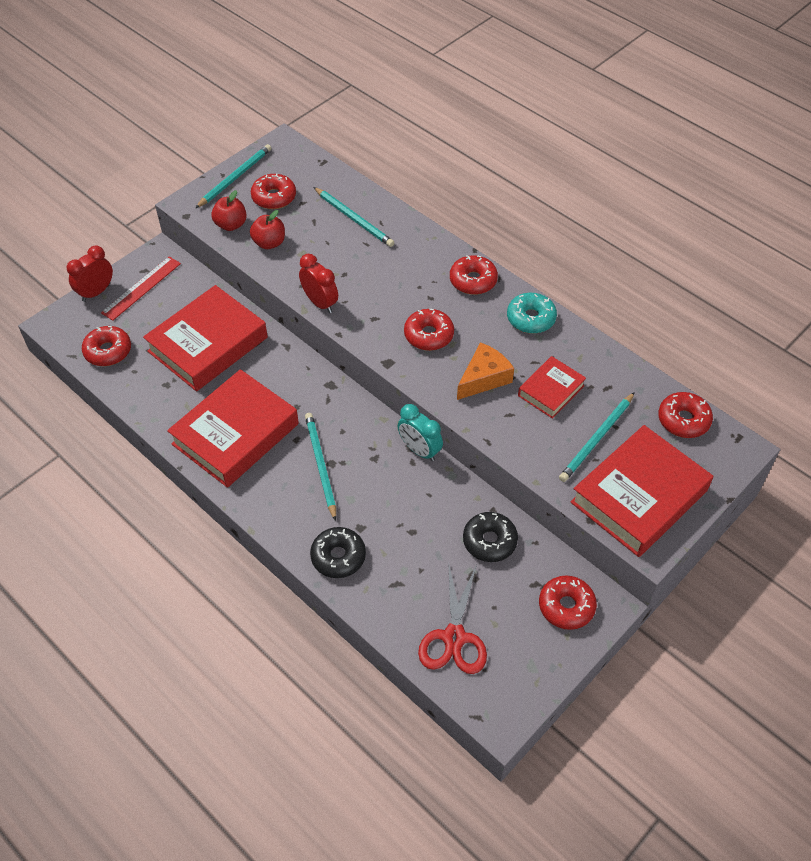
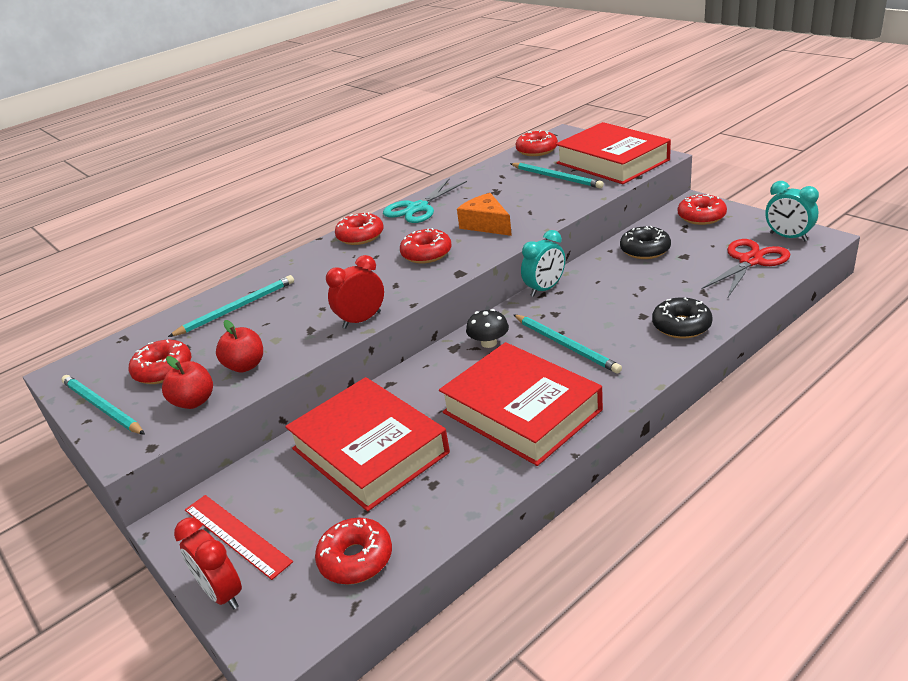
camera: 80 degrees left, 20 degrees down
(320, 465) = (566, 345): turquoise pencil -> turquoise pencil turned 120 degrees counterclockwise
(333, 409) = (489, 343): none -> black mushroom
(454, 637) = (750, 261): red scissors -> red scissors turned 60 degrees counterclockwise
(506, 687) = (788, 237): none -> turquoise clock
(531, 318) = (417, 208): turquoise donut -> turquoise scissors
(551, 391) = (503, 196): red book -> none

